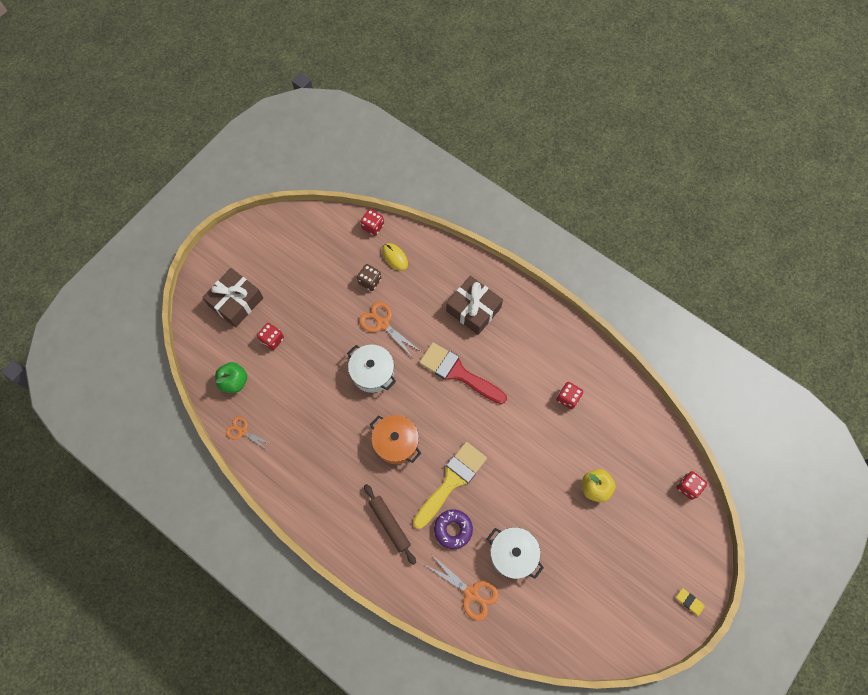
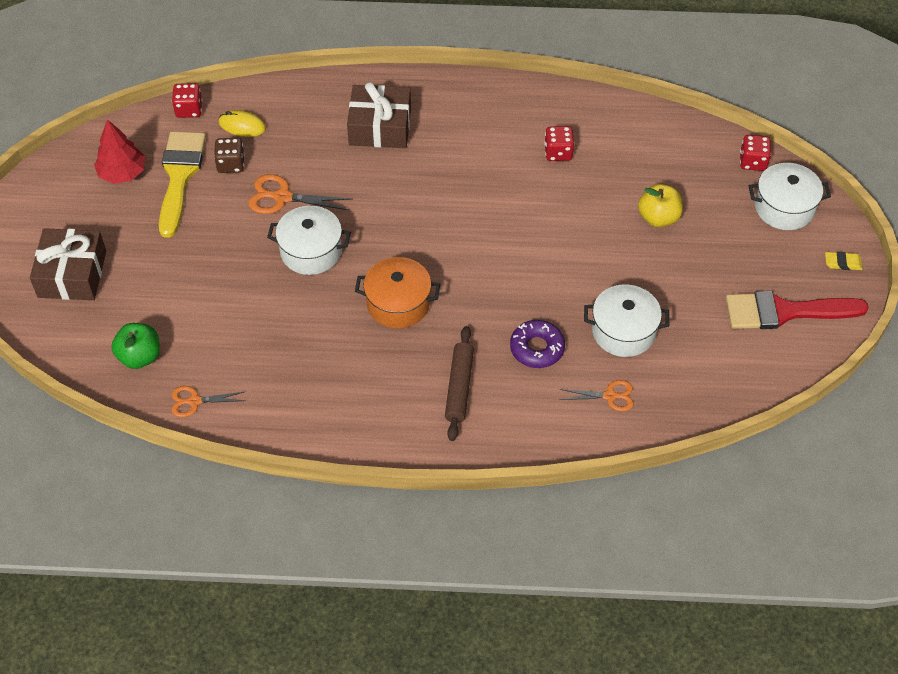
camera: 35 degrees left, 15 degrees down
(272, 339) = (154, 287): red dice -> none
(307, 249) = (122, 173): none -> red tree
(389, 524) = (459, 387): brown rolling pin -> brown rolling pin turned 75 degrees clockwise
(451, 481) = (495, 303): yellow brush -> yellow brush (179, 176)
(458, 372) = (414, 196): red brush -> red brush (785, 311)
(471, 593) = (609, 396): orange scissors -> orange scissors, size x0.66
(682, 535) = (784, 207): none -> white pot

